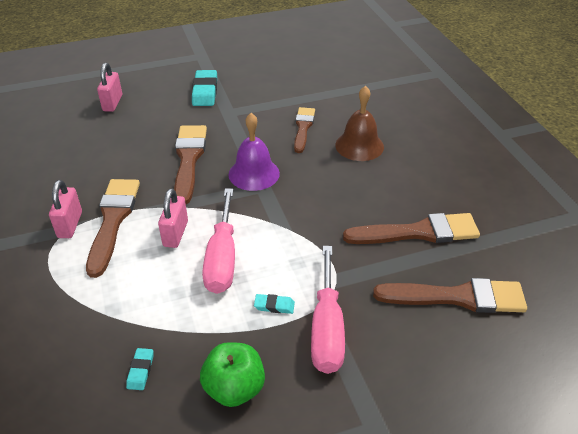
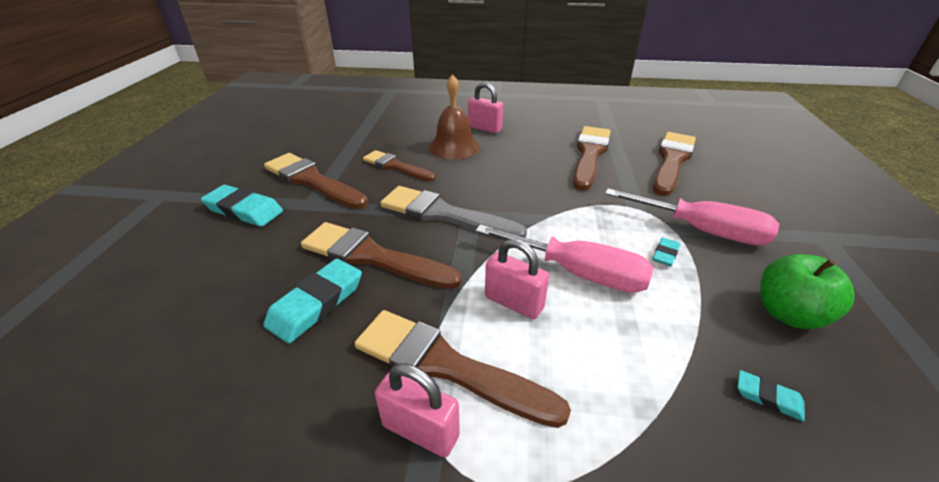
camera: 65 degrees left, 5 degrees down
(112, 103) = (143, 304): pink padlock -> pink padlock (484, 128)
(138, 156) = (316, 304): none -> turquoise eraser
(254, 173) = (444, 214): purple bell -> grey brush
(255, 100) = (312, 180): none -> brown brush

